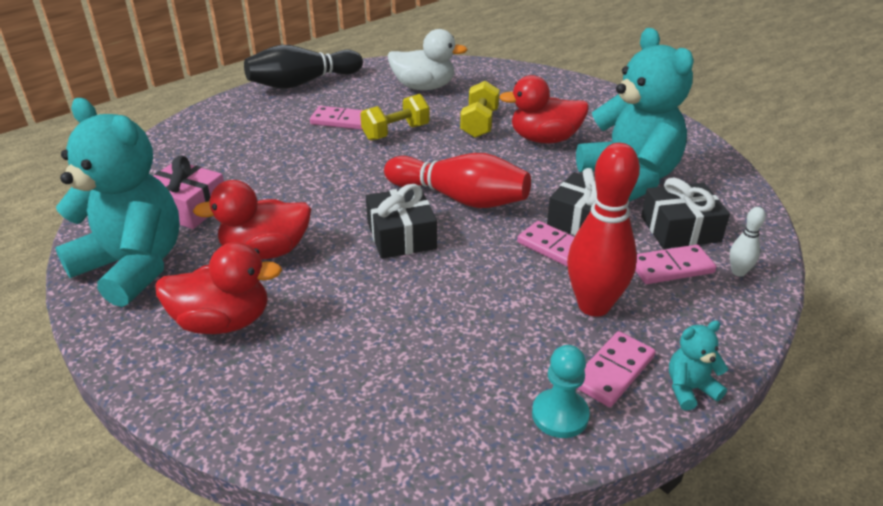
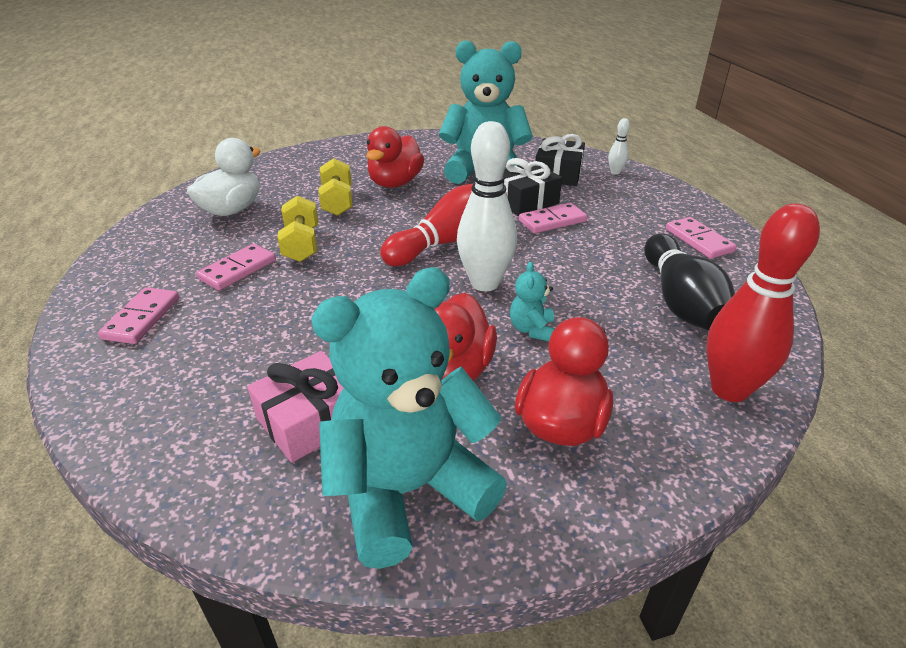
camera: 65 degrees left, 0 degrees up
(302, 83) = (110, 277): black bowling pin -> black bowling pin (681, 302)
(401, 235) = (485, 283): black gift -> white bowling pin
(479, 124) = (337, 202): yellow dumbbell -> yellow dumbbell turned 45 degrees clockwise
(560, 415) = (737, 271): turquoise pawn -> none
(594, 305) = (627, 227): red bowling pin -> red bowling pin (729, 389)
(671, 267) = (599, 190): pink domino -> pink domino (141, 318)
(689, 389) = (722, 221): turquoise teddy bear -> turquoise teddy bear (532, 329)

